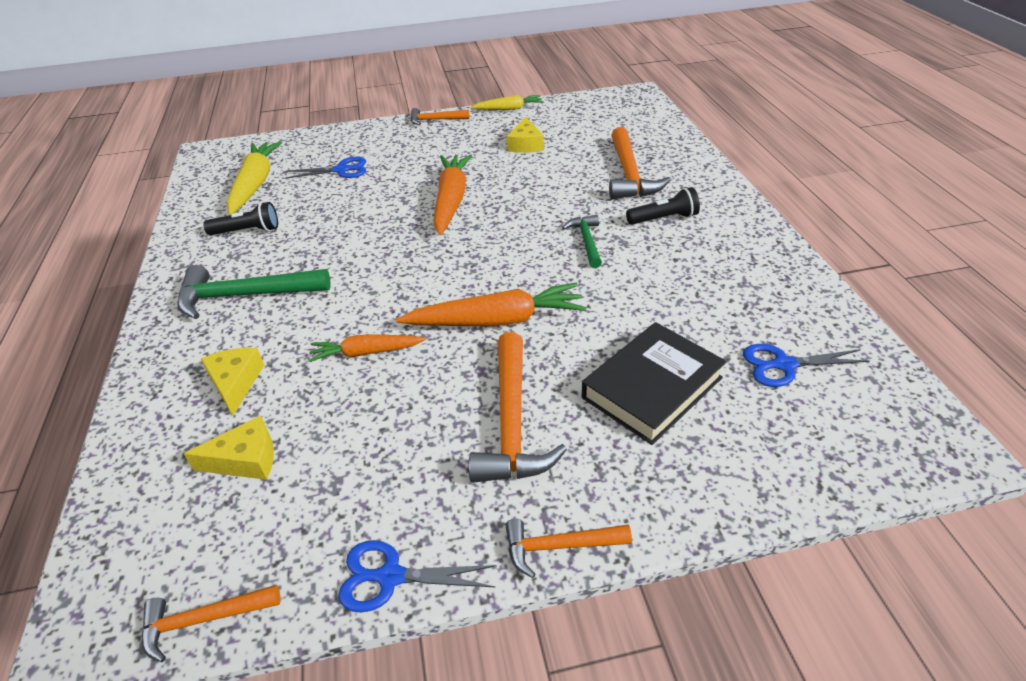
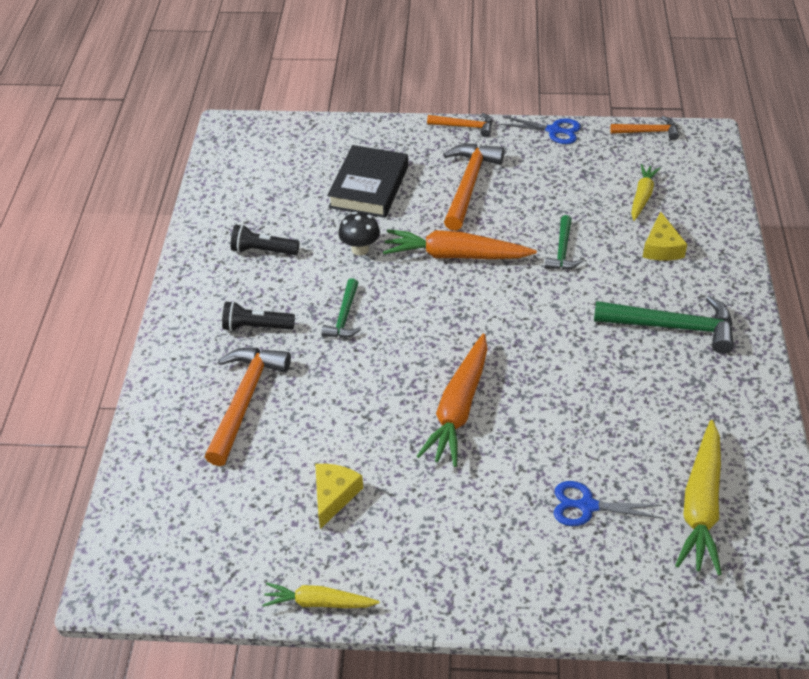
camera: 165 degrees left, 5 degrees up
(246, 459) = (642, 196): yellow cheese -> yellow carrot
(247, 231) = (690, 416): black flashlight -> black flashlight (263, 251)
(366, 352) = (562, 250): orange carrot -> green hammer
(435, 120) = (439, 603): orange hammer -> none
(611, 305) = (360, 249): none -> black mushroom
(652, 387) = (369, 187): black book -> black book turned 45 degrees counterclockwise
(784, 365) = (274, 183): blue scissors -> none

